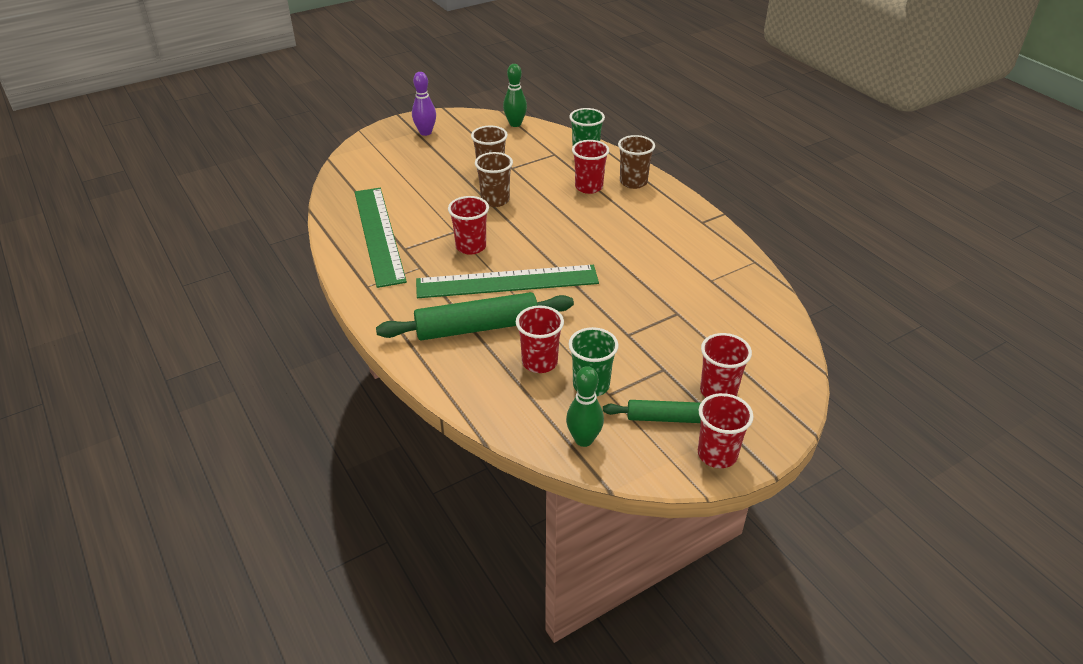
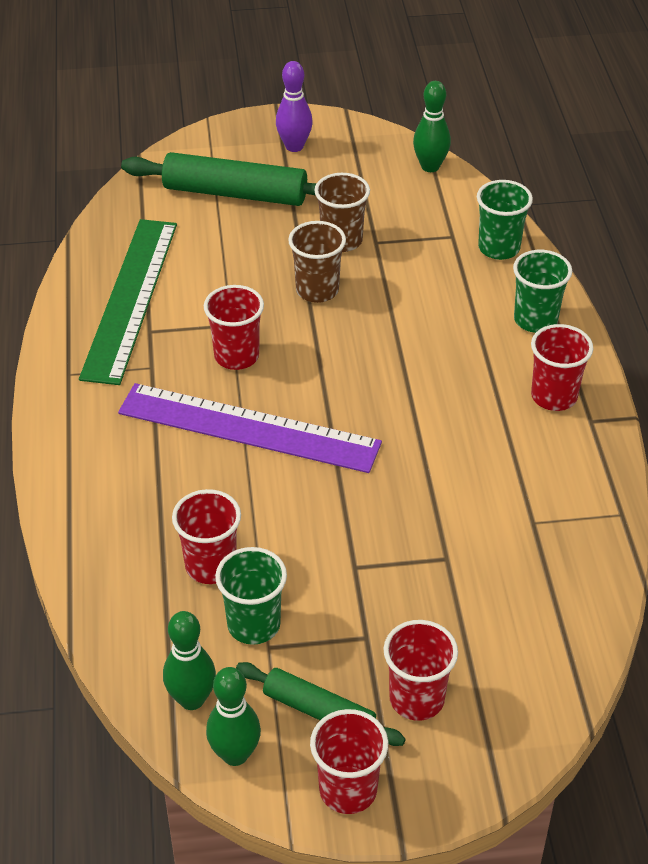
camera: 25 degrees right, 5 degrees up
(477, 327) = (165, 485): green rolling pin -> green rolling pin (235, 193)
(507, 282) = (248, 428): green ruler -> purple ruler
(589, 187) = (464, 308): red cup -> red cup (554, 396)
(633, 182) = (535, 320): brown cup -> green cup
(634, 460) = (235, 754): none -> green bowling pin

